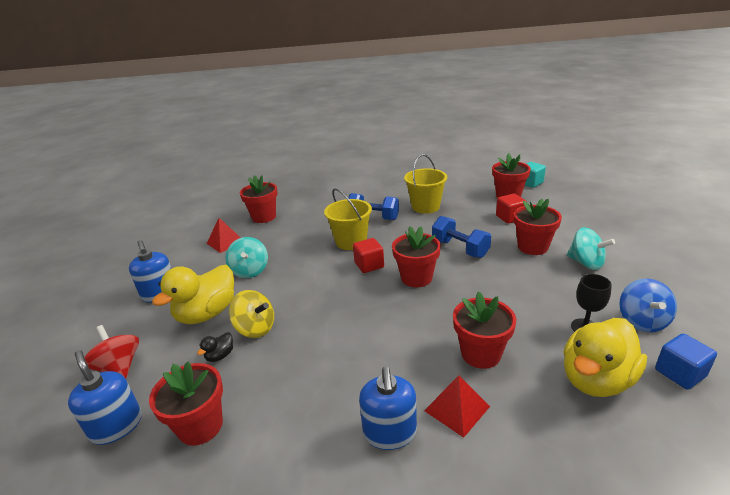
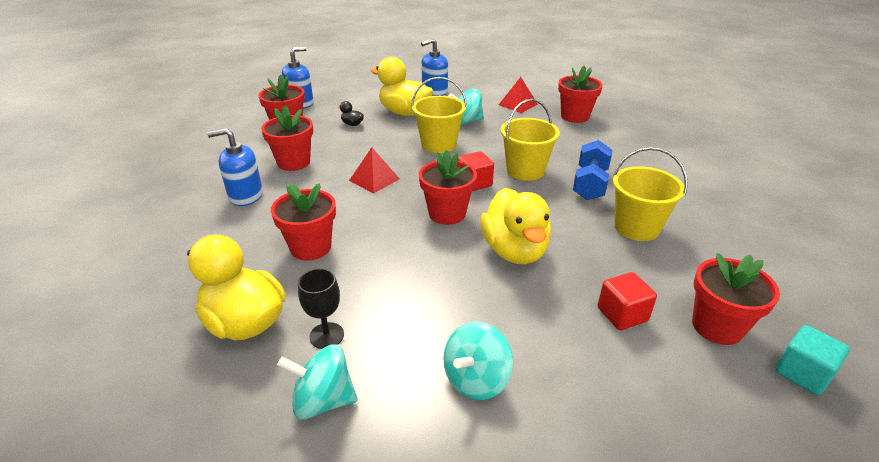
camera: 85 degrees right, 5 degrees up
(119, 367) = (352, 94): red spinning top -> none
(255, 328) = (380, 133): yellow spinning top -> none
(294, 286) = (439, 144): none -> yellow bucket
(456, 408) = (252, 228): red pyramid -> red pyramid (374, 179)
(460, 248) = (514, 251): blue dumbbell -> yellow duck
(532, 247) = (524, 325): red flower pot -> red flower pot (294, 162)
(642, 321) = (323, 400): blue spinning top -> turquoise spinning top
(680, 373) = (222, 401): blue cube -> none

